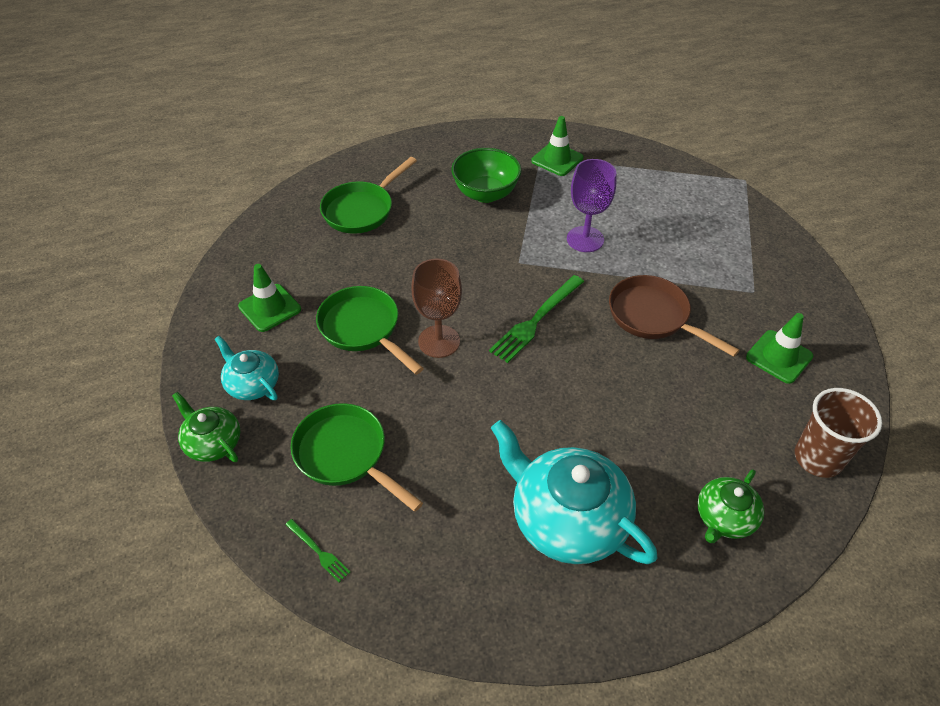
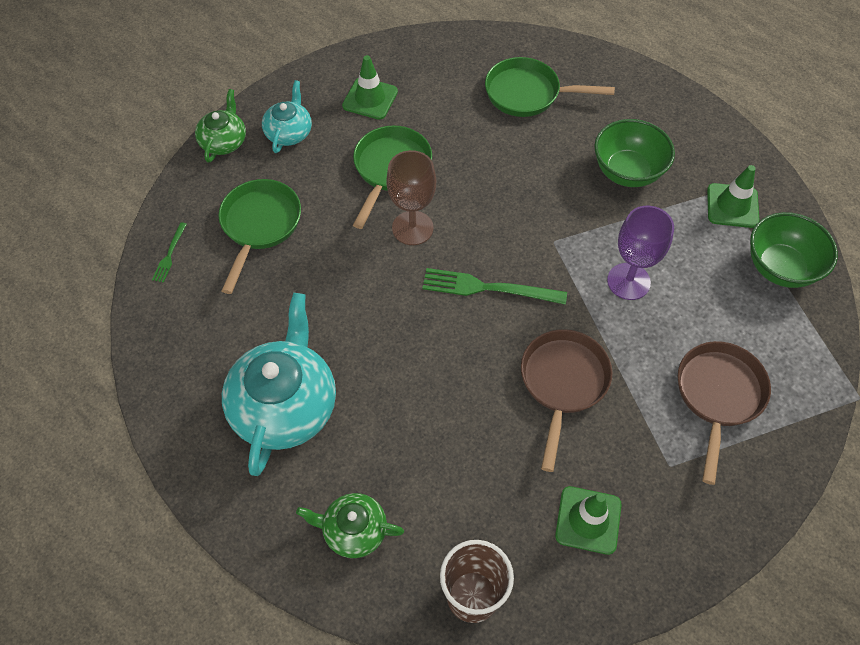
camera: 60 degrees right, 10 degrees up
(624, 163) = (780, 267): none -> green bowl
(709, 241) = (718, 396): none -> brown pan

